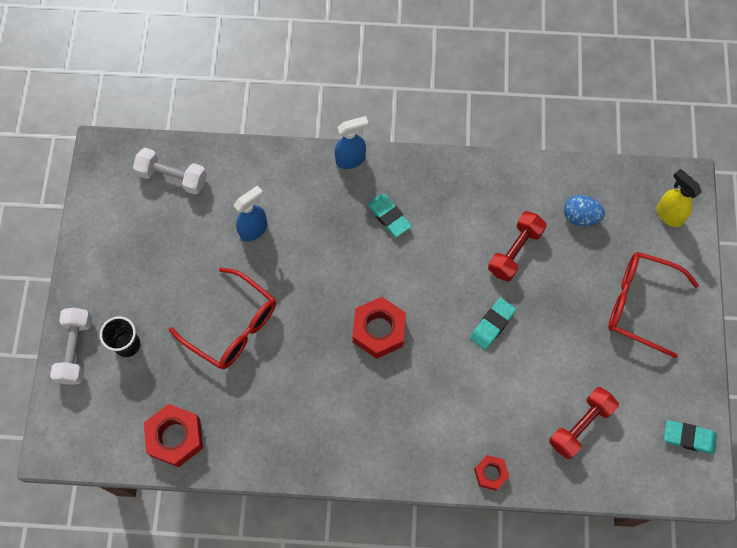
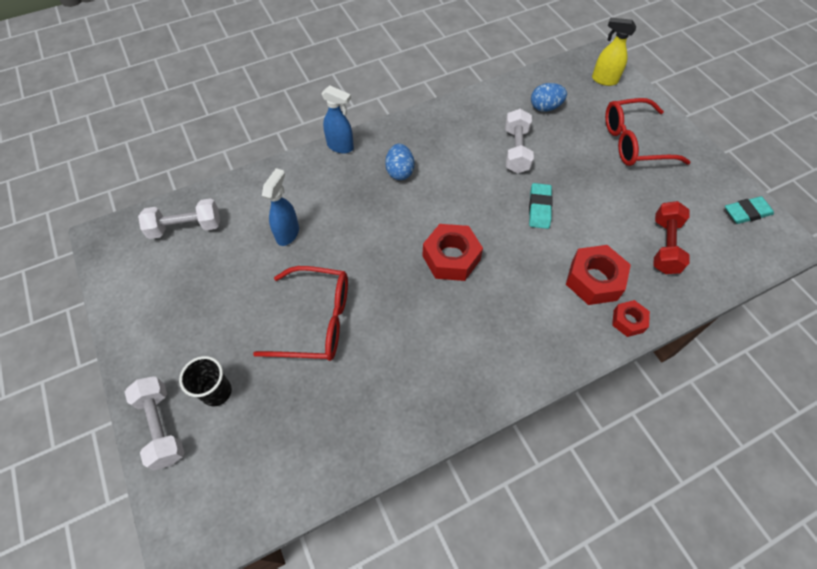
camera: 30 degrees left, 10 degrees down
(175, 437) = (318, 454): red nut -> red nut (594, 280)
(351, 160) = (340, 146): blue spray bottle -> blue spray bottle turned 75 degrees clockwise
(389, 217) = (400, 171): turquoise eraser -> blue egg
(515, 251) = (516, 150): red dumbbell -> white dumbbell

